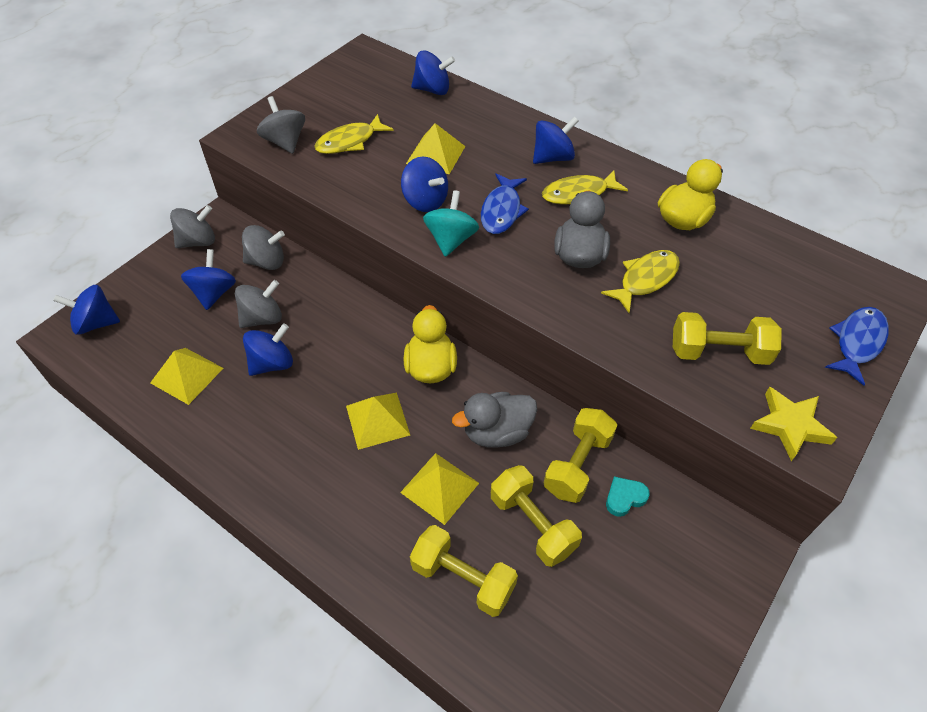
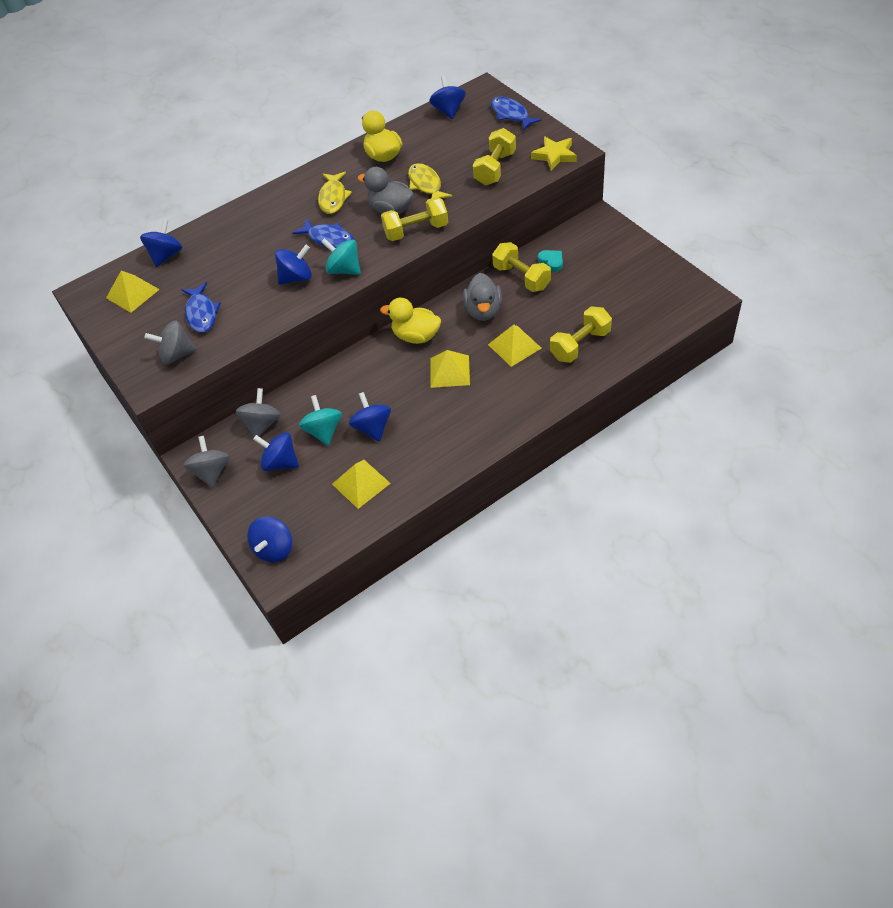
camera: 65 degrees left, 0 degrees up
(262, 318) = (324, 431): grey spinning top -> turquoise spinning top
(349, 142) = (201, 313): yellow fish -> blue fish
(436, 154) = (248, 265): yellow pyramid -> yellow pyramid (132, 293)
(532, 524) = (555, 306): yellow dumbbell -> yellow dumbbell (416, 231)
(552, 157) = (288, 203): blue spinning top -> blue spinning top (448, 111)
(624, 498) = (551, 262): turquoise heart -> turquoise heart turned 150 degrees clockwise

